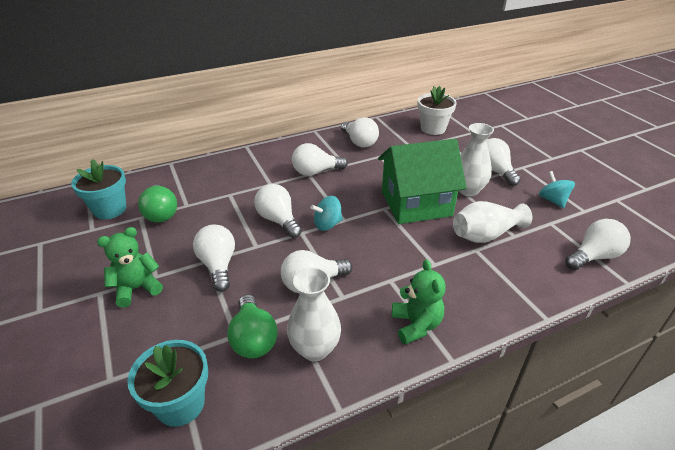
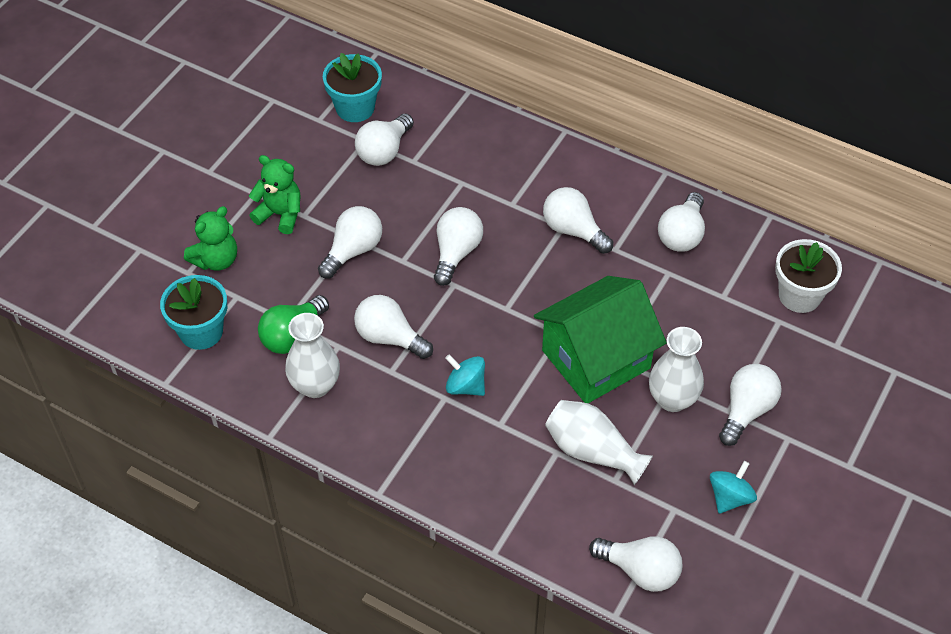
camera: 55 degrees right, 15 degrees up
(161, 213) = (384, 151): green light bulb -> white light bulb
(327, 224) = (486, 298): turquoise spinning top -> turquoise spinning top (465, 386)
(416, 203) = (596, 359): green house -> green house turned 75 degrees counterclockwise
(416, 325) = (400, 447): green teddy bear -> green teddy bear (216, 260)

